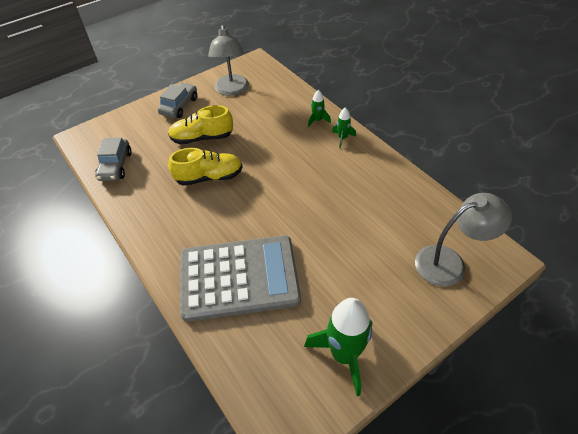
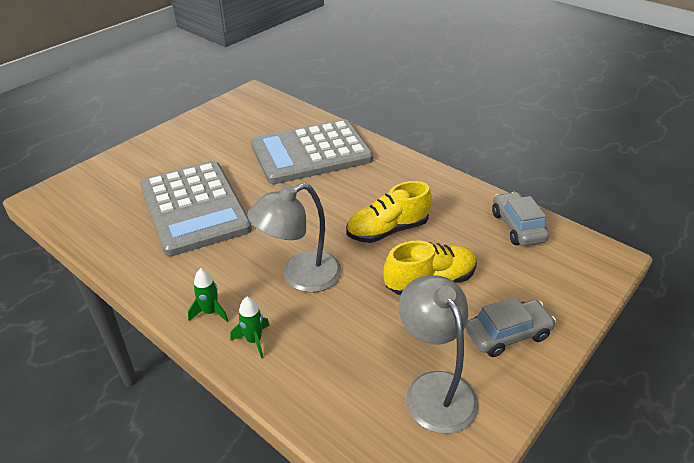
camera: 165 degrees right, 10 degrees down
(179, 106) = (507, 334): grey car -> grey car turned 120 degrees counterclockwise
(344, 355) = (213, 125): green rocket -> none
(358, 222) = (194, 208): none -> grey calculator
(449, 262) = (104, 187): grey lamp -> grey lamp (300, 276)

